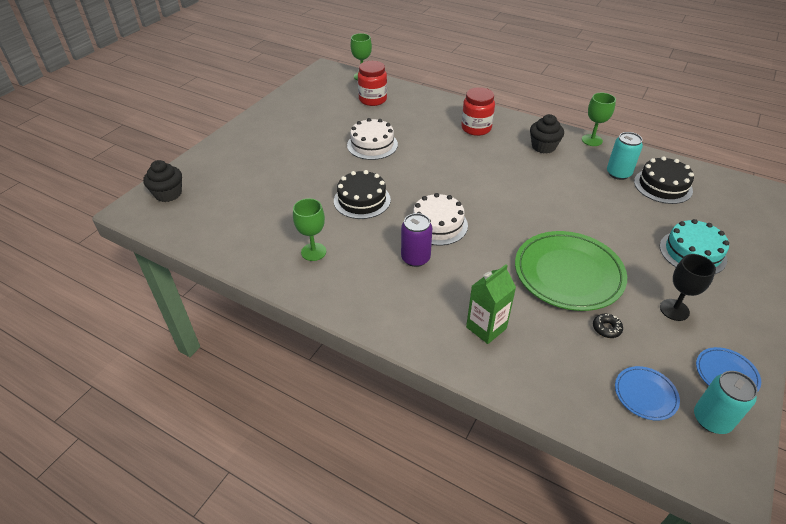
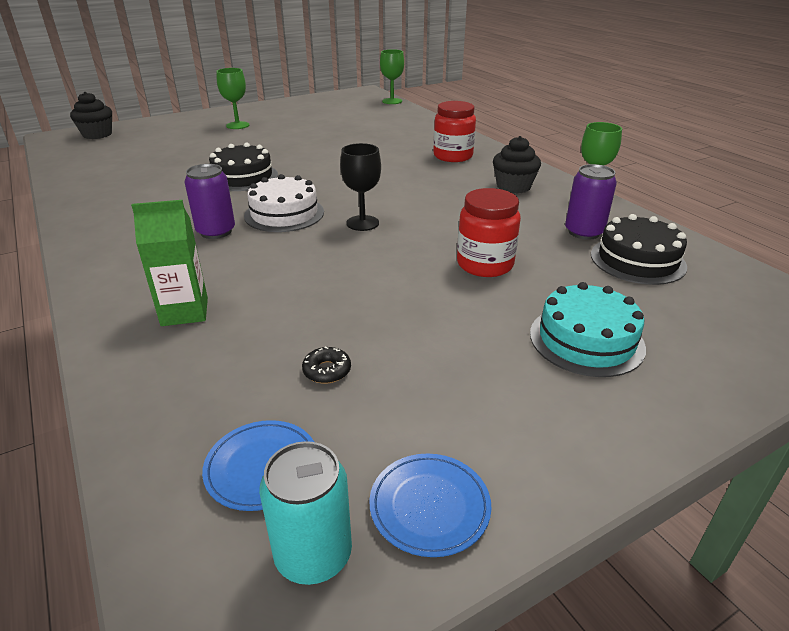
camera: 30 degrees right, 10 degrees down
(313, 252) = (134, 199): green goblet -> green goblet (237, 125)
(372, 145) = (321, 144): white cake -> none
(373, 99) = (375, 116): red jar -> red jar (485, 264)
(568, 274) = (364, 300): green plate -> none
(618, 173) = (584, 232): turquoise can -> purple can
(674, 310) = (460, 391): black goblet -> black goblet (362, 223)

